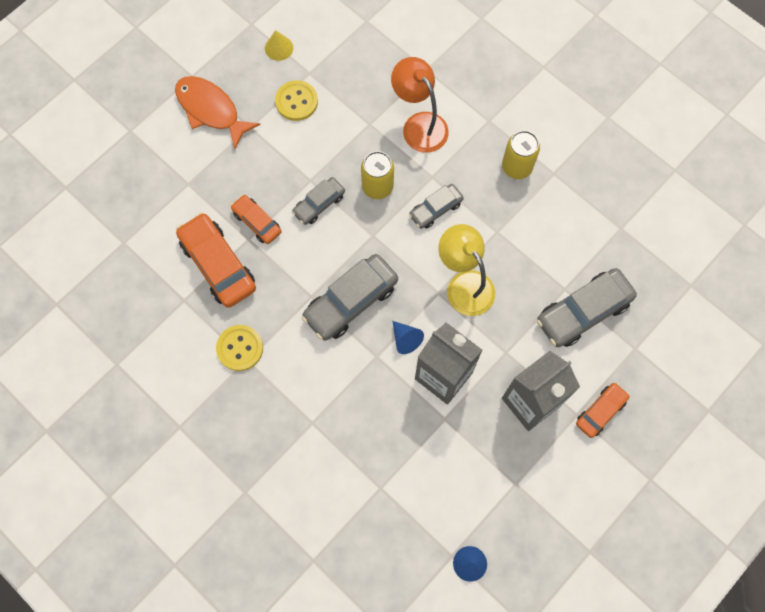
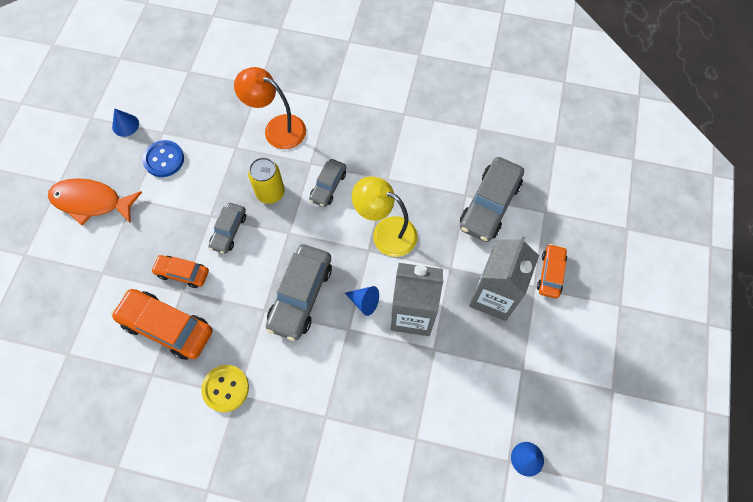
camera: 30 degrees left, 5 degrees down
(279, 48) = (125, 125): yellow cone -> blue cone
(296, 101) = (164, 159): yellow button -> blue button
(517, 167) = (373, 123): yellow can -> none

